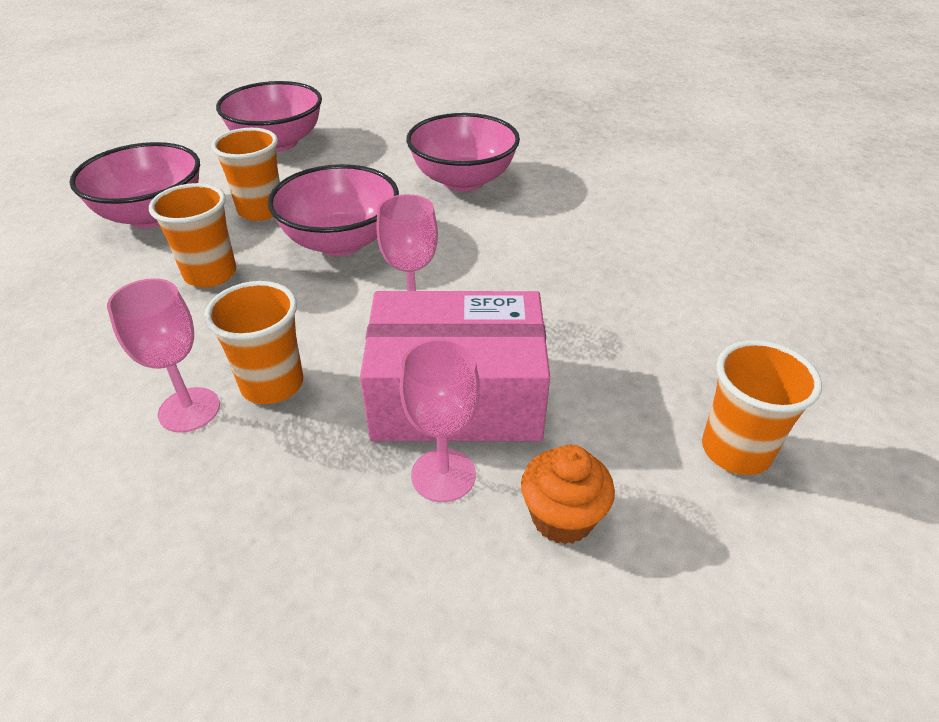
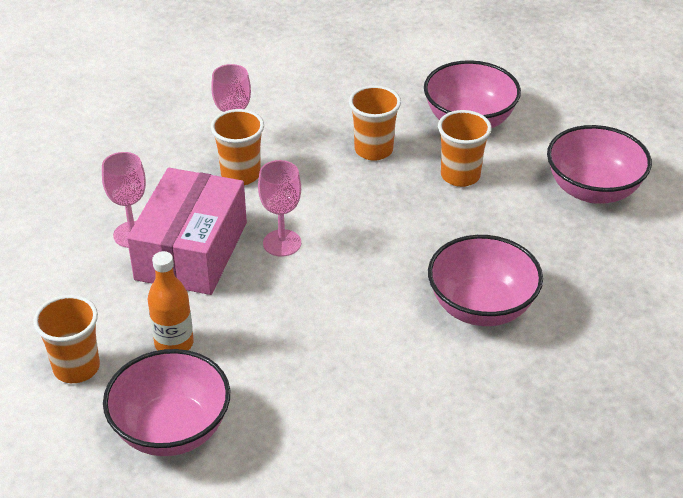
camera: 105 degrees right, 0 degrees up
(341, 242) = (395, 216): pink bowl -> pink bowl (171, 429)
(562, 517) = (77, 274): orange cupcake -> none
(632, 367) = (174, 343): none -> orange bottle

